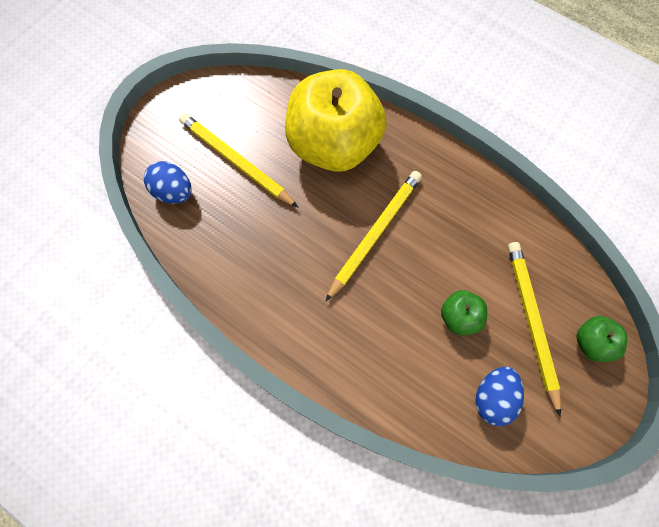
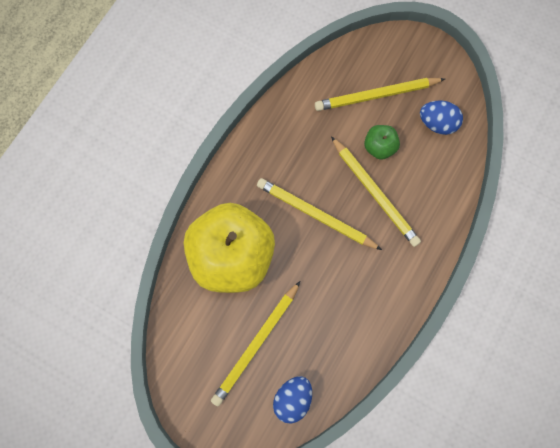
camera: 95 degrees left, 5 degrees up
(398, 304) = (374, 193): none -> yellow pencil
(592, 343) = (386, 54): green apple -> none

